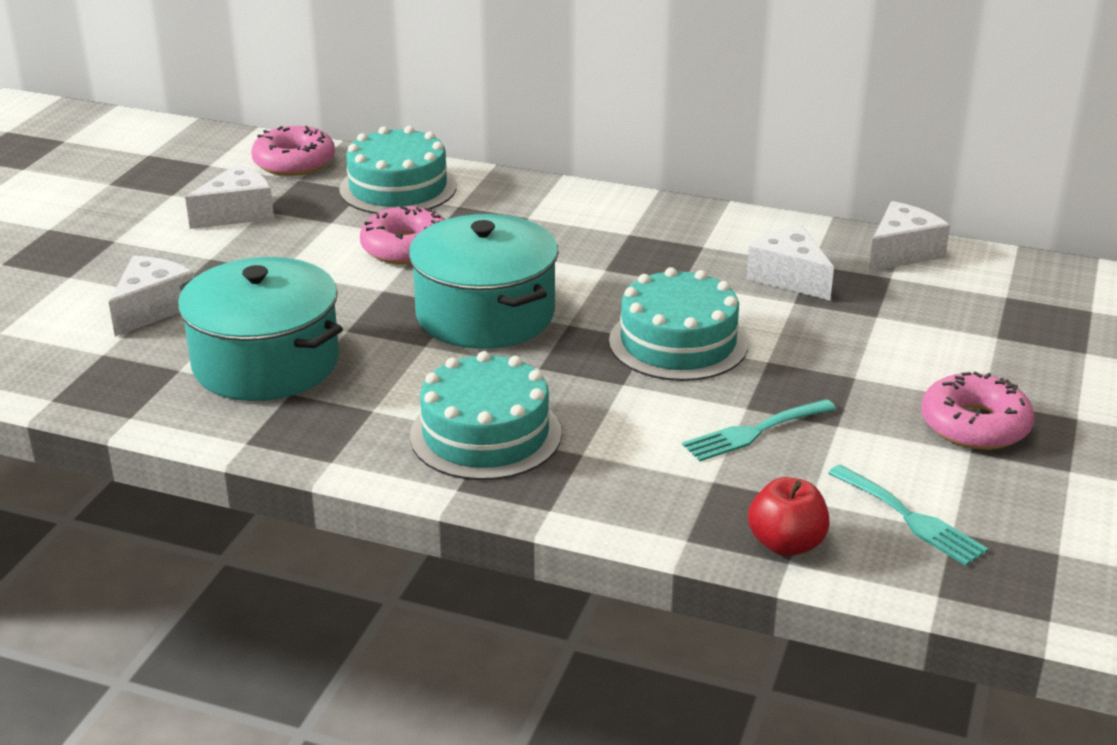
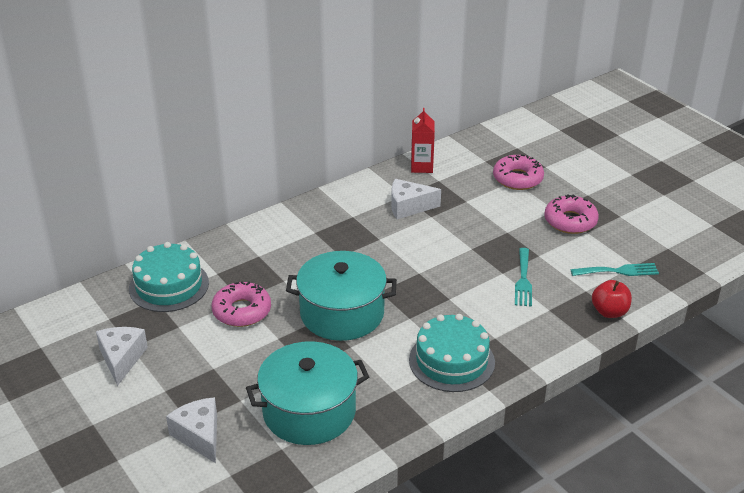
camera: 55 degrees left, 5 degrees up
(294, 162) = (84, 311): pink donut -> pink donut (517, 178)
(678, 342) = (431, 266): turquoise cake -> none
(902, 253) = (422, 166): white cheese -> red carton

